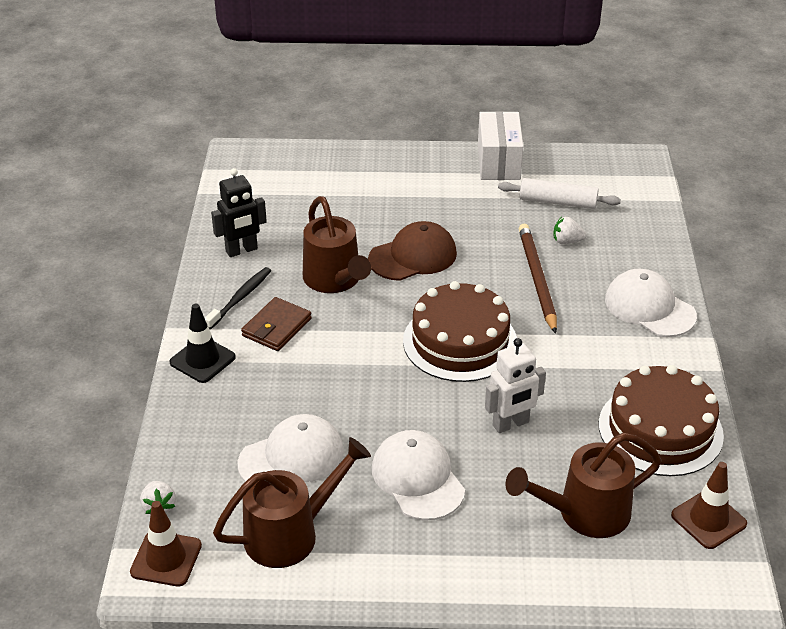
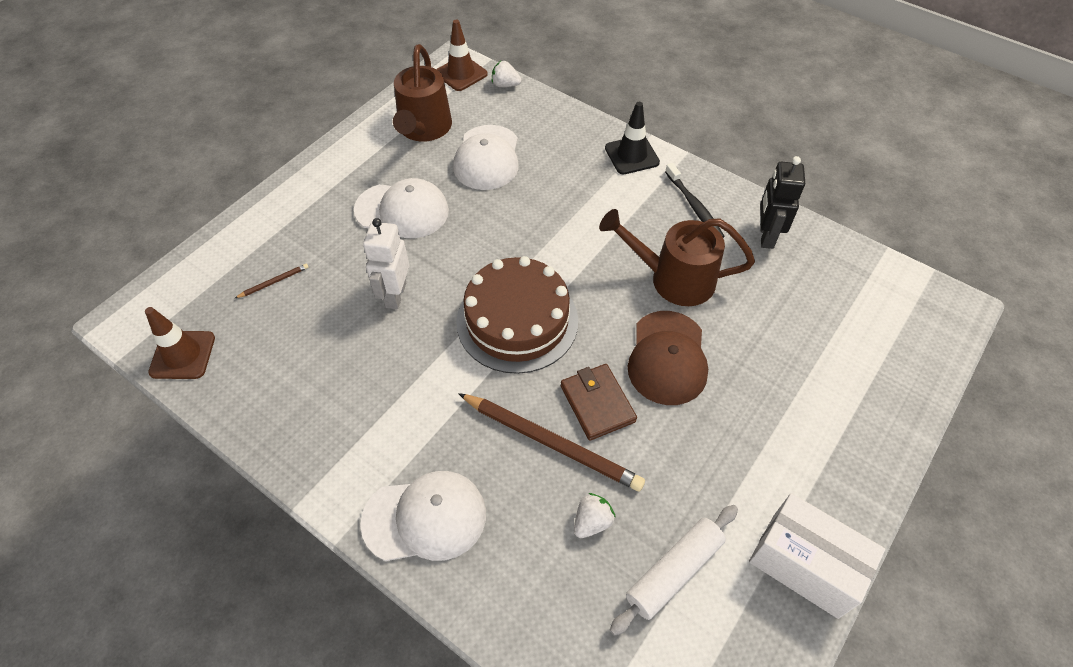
camera: 125 degrees right, 15 degrees up
(276, 327) = (637, 212): brown wallet -> brown wallet (597, 403)
(584, 514) = (274, 282): brown watering can -> brown pencil
(660, 429) = (286, 394): brown cake -> none

